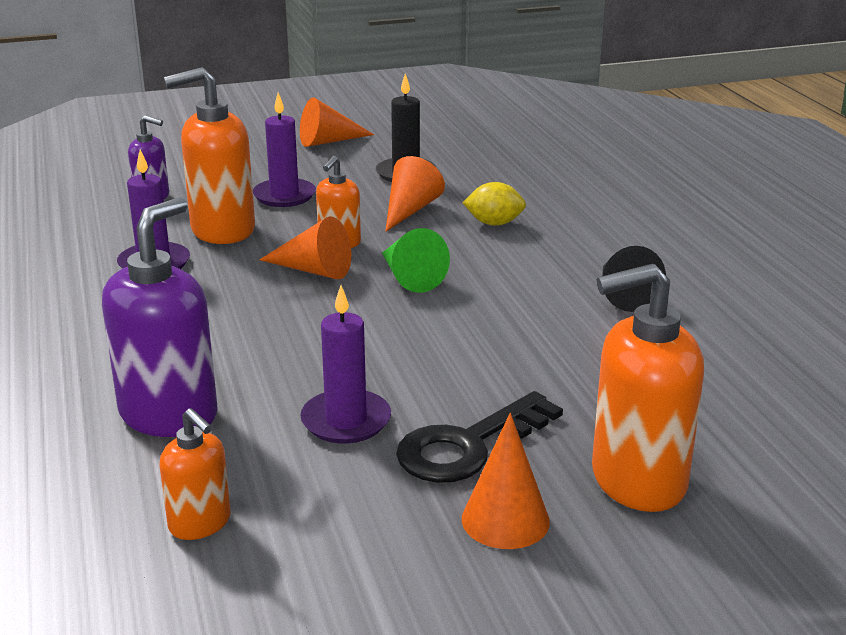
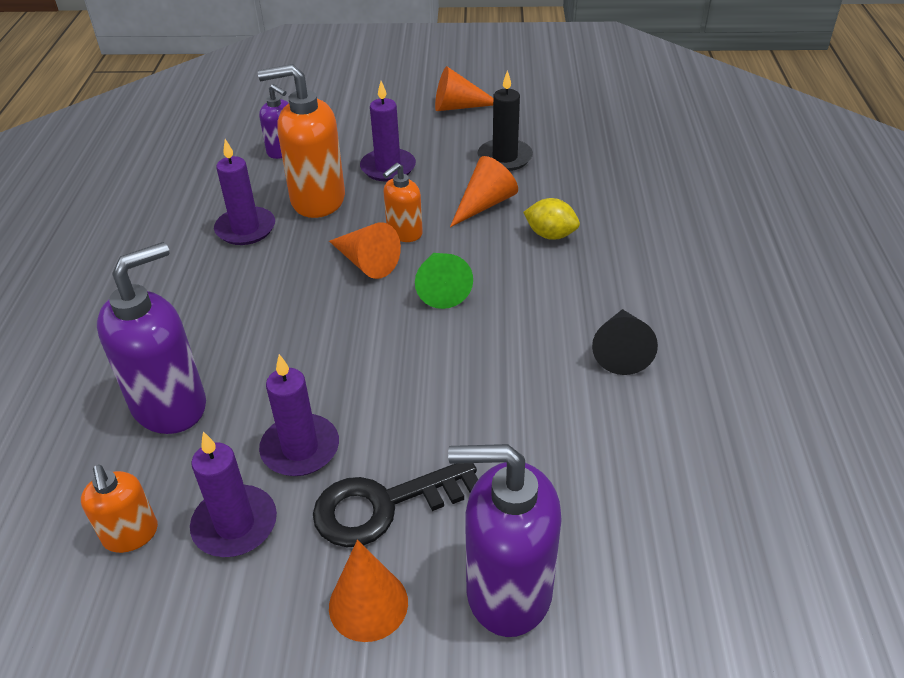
camera: 20 degrees right, 15 degrees up
(316, 491) = (235, 524): none -> purple candle
(637, 480) = (508, 591): orange soap dispenser -> purple soap dispenser

